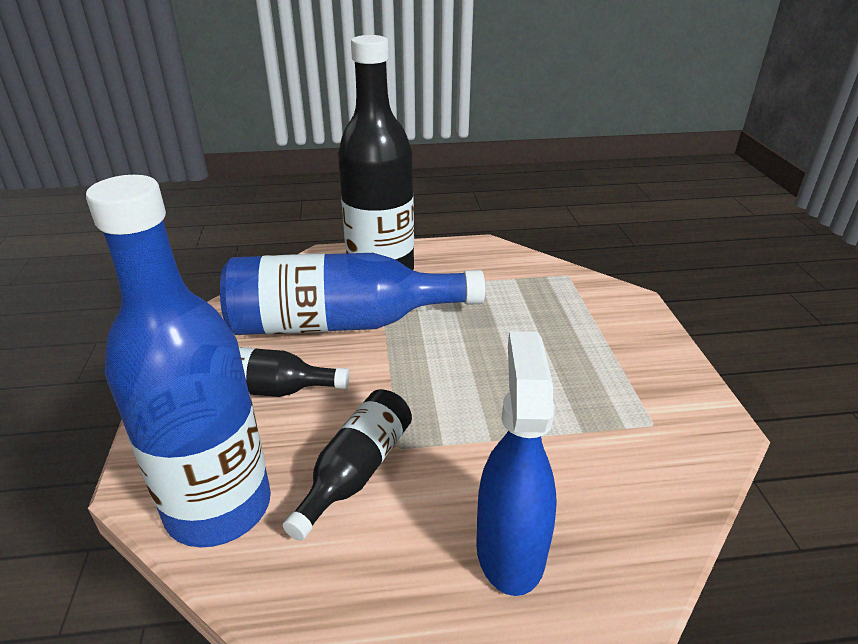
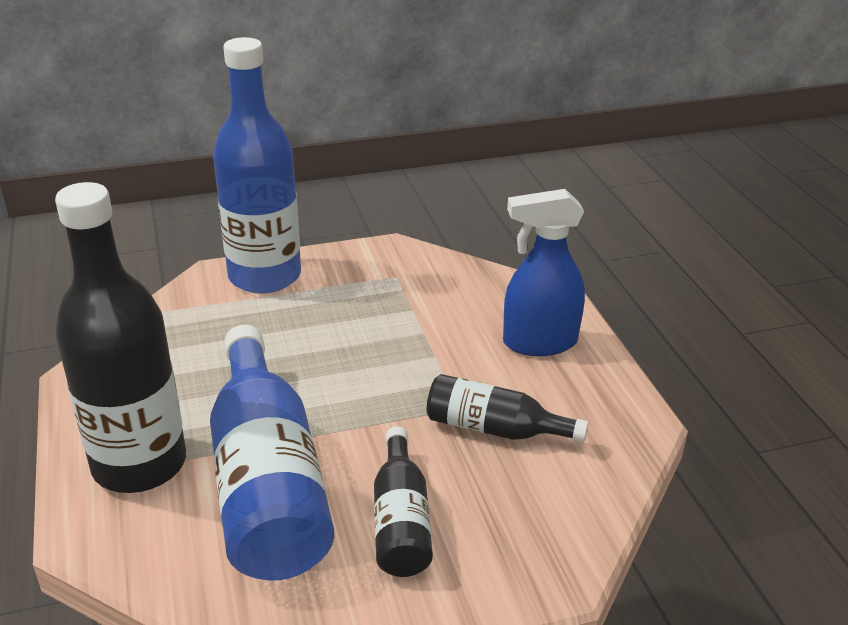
camera: 100 degrees left, 0 degrees up
(219, 507) = (564, 508): blue bottle -> blue bottle (264, 276)

